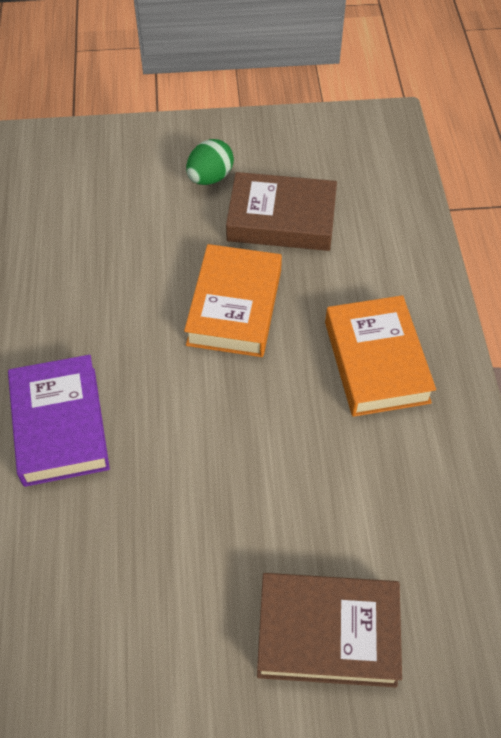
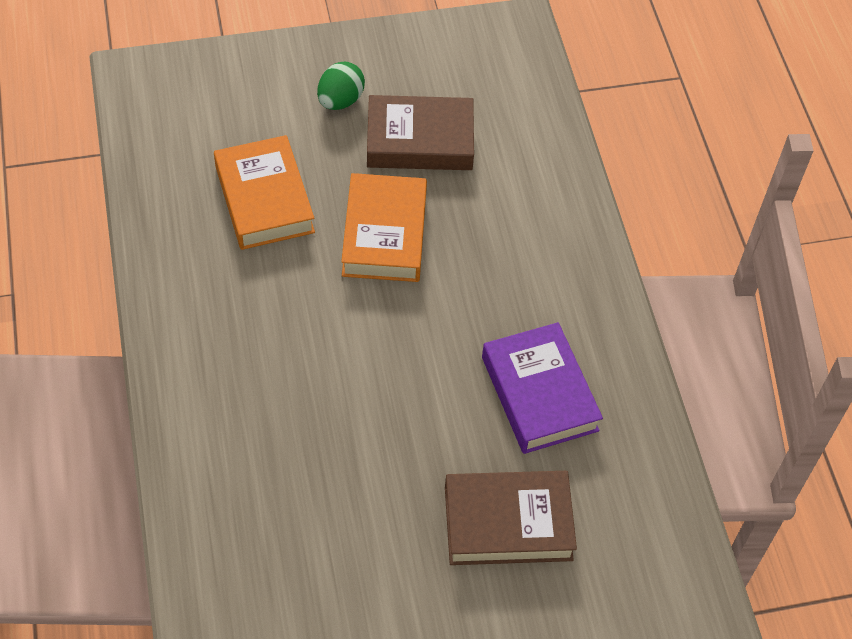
camera: 10 degrees left, 0 degrees up
(60, 425) = (231, 362): purple book -> purple book (539, 393)
(376, 361) = (529, 278): orange book -> orange book (264, 199)

